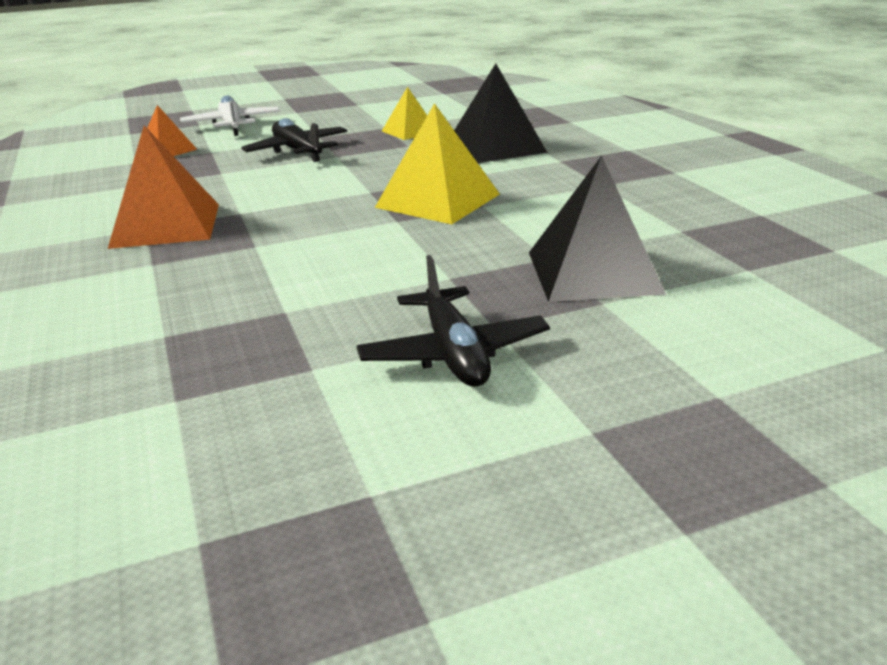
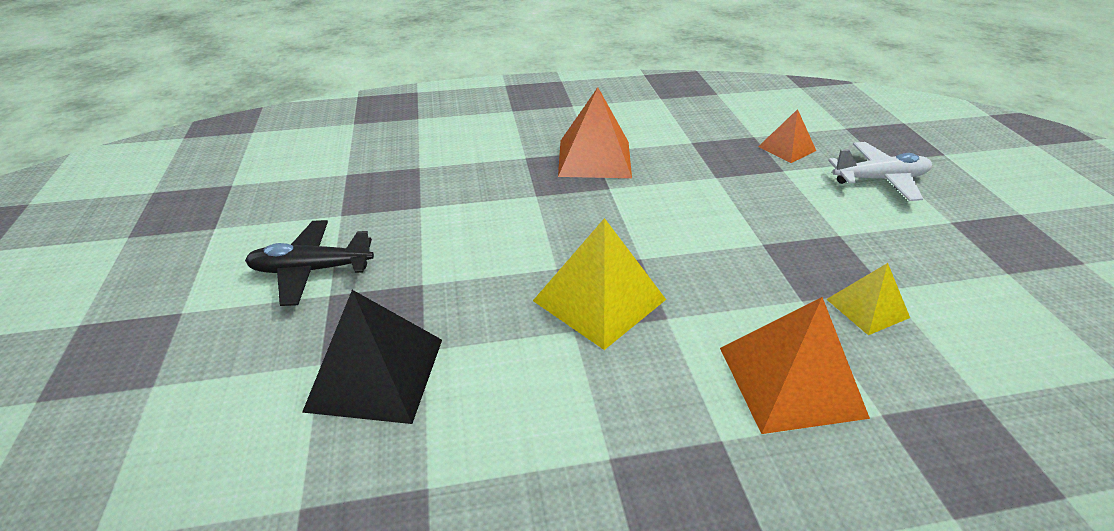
camera: 100 degrees right, 10 degrees up
(298, 151) = (781, 219): black plane -> none
(495, 147) = (790, 381): black pyramid -> orange pyramid

